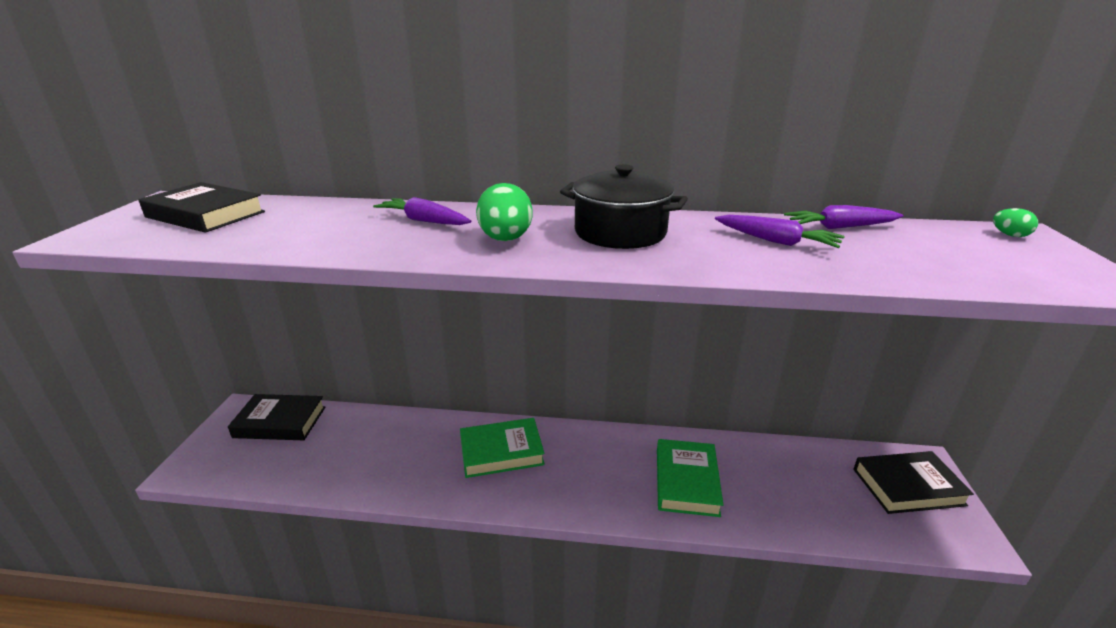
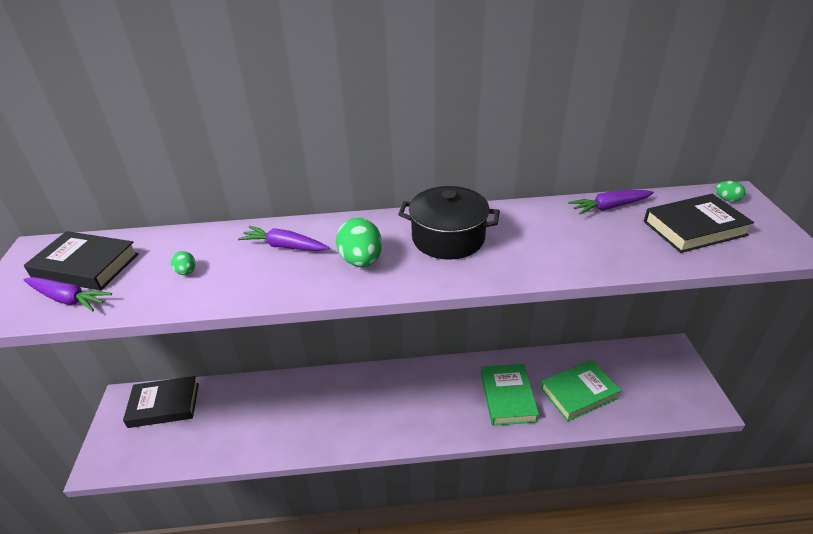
camera: 10 degrees left, 10 degrees up
(304, 228) = (186, 272): none -> green egg
(501, 452) = (361, 398): green book -> green book (578, 393)
(776, 241) = (566, 231): purple carrot -> purple carrot (68, 299)
(908, 487) = (663, 372): black book -> black book (694, 228)

